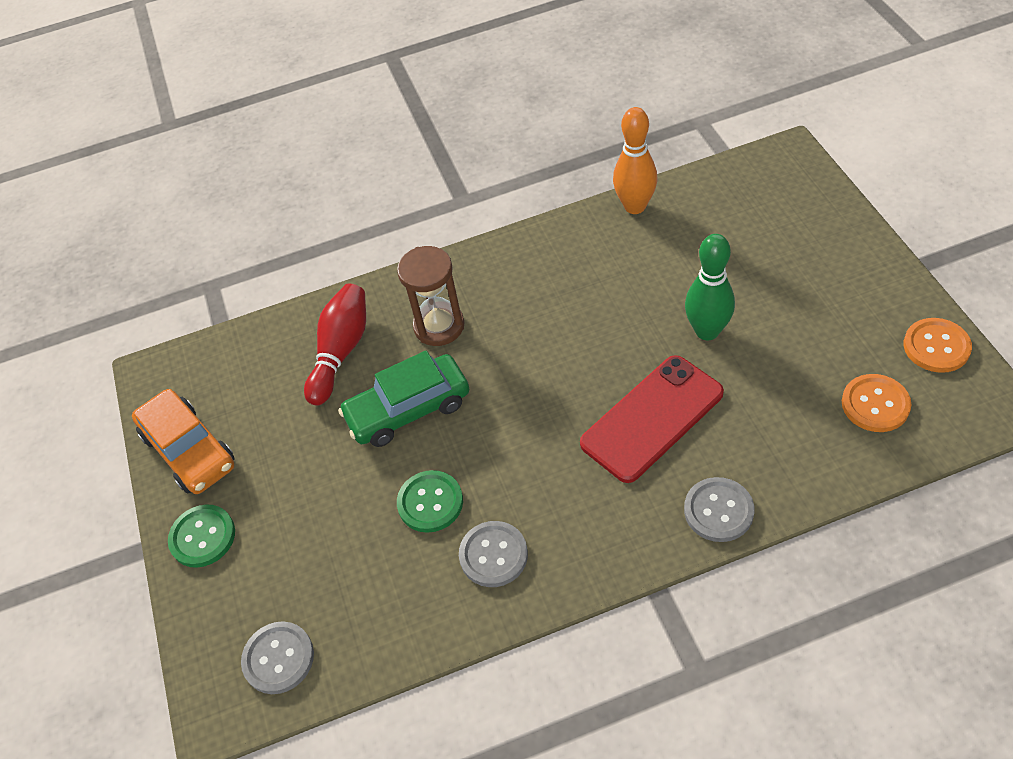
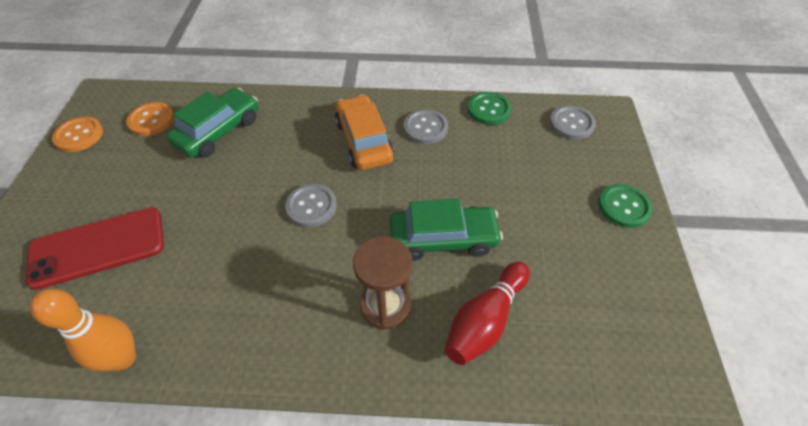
camera: 165 degrees left, 0 degrees up
(189, 450) = (640, 280): orange car -> orange car (364, 141)
(430, 502) = (452, 169): green button -> green button (489, 109)
(652, 418) = (279, 163): red phone -> red phone (98, 247)
(707, 331) = (191, 204): green bowling pin -> none
(718, 511) = (287, 104): grey button -> grey button (311, 206)
(770, 427) = (218, 131): none -> green car

